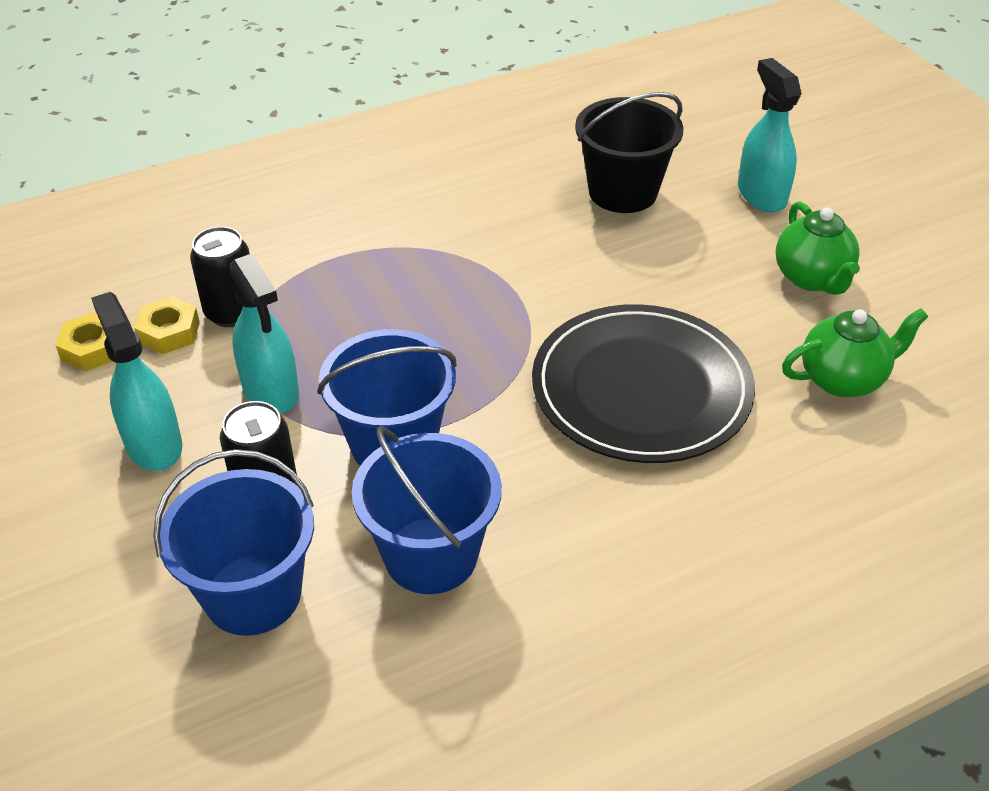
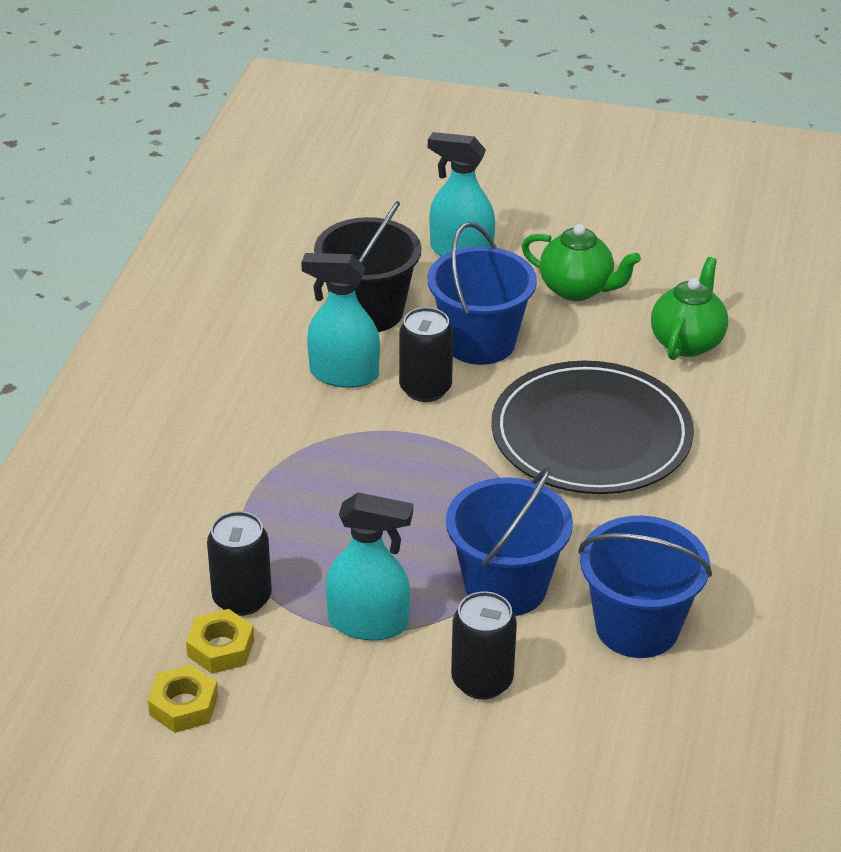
camera: 50 degrees left, 5 degrees down
(153, 444) = (354, 720): turquoise spray bottle -> turquoise spray bottle (343, 374)
(253, 594) = (578, 738): blue bucket -> blue bucket (479, 342)
(574, 268) = (425, 388): none -> black can

